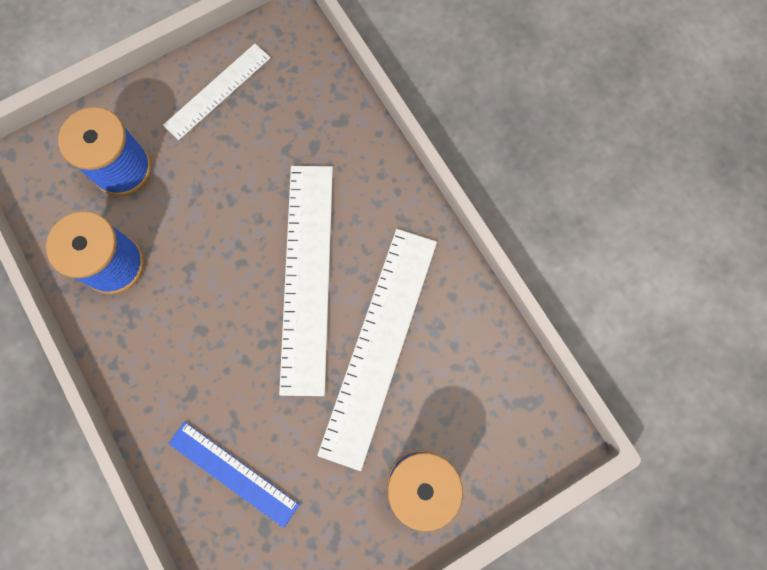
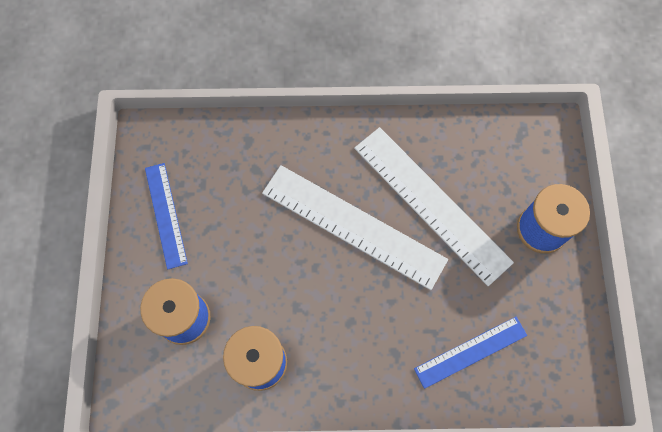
camera: 60 degrees left, 5 degrees down
(217, 91) = (166, 215): white ruler -> blue ruler

